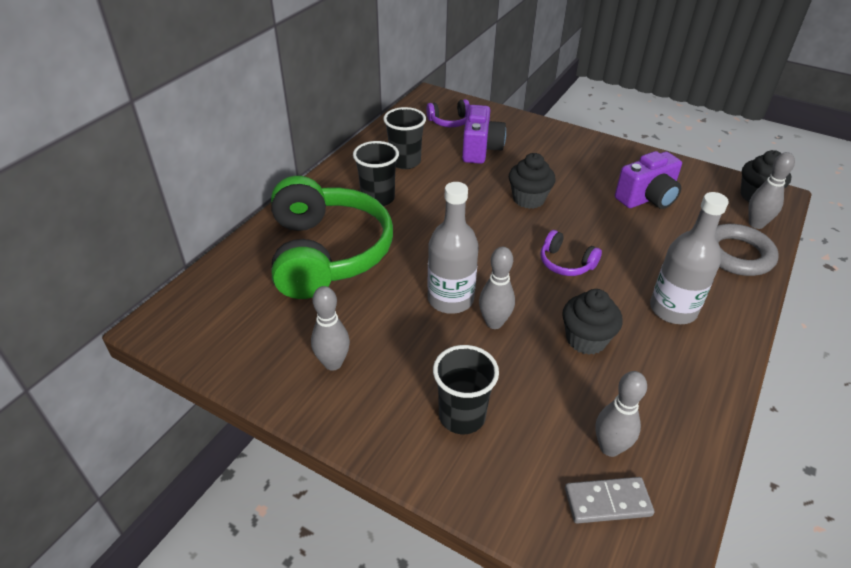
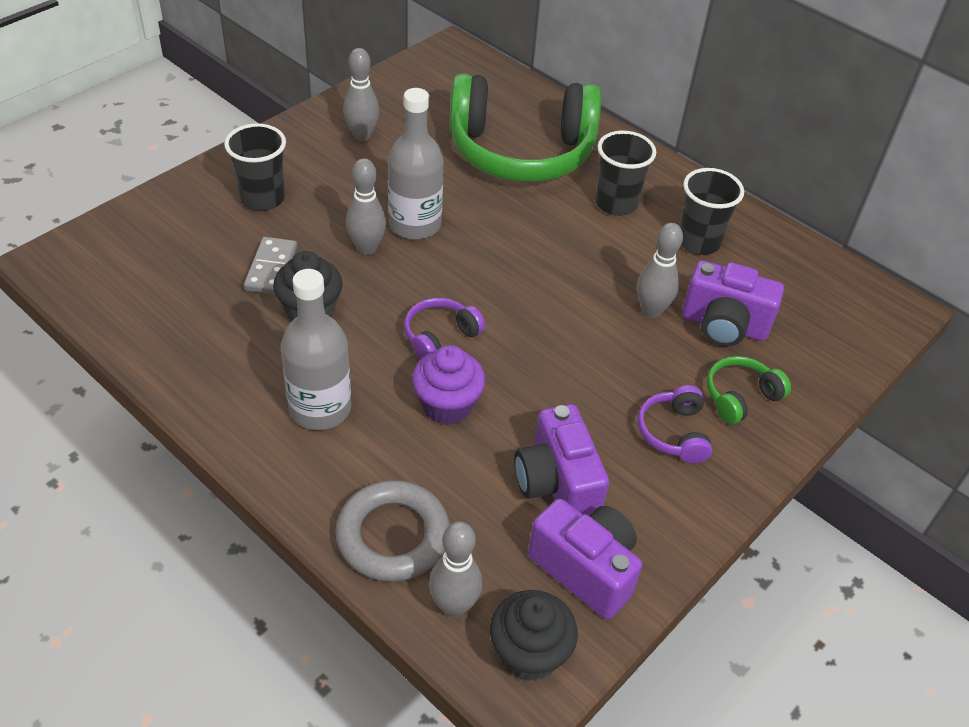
camera: 100 degrees right, 5 degrees up
(449, 121) = (811, 311): purple headphones -> purple headphones (673, 433)
(528, 199) = (585, 342): black cupcake -> none
(535, 142) = (740, 397): none -> green headphones
(607, 502) = (127, 261): grey domino -> grey domino (271, 268)
(610, 447) = (175, 281): grey bowling pin -> grey bowling pin (651, 310)
(624, 249) = (447, 405): none -> purple cupcake
(692, 183) = (585, 569): none -> purple camera

